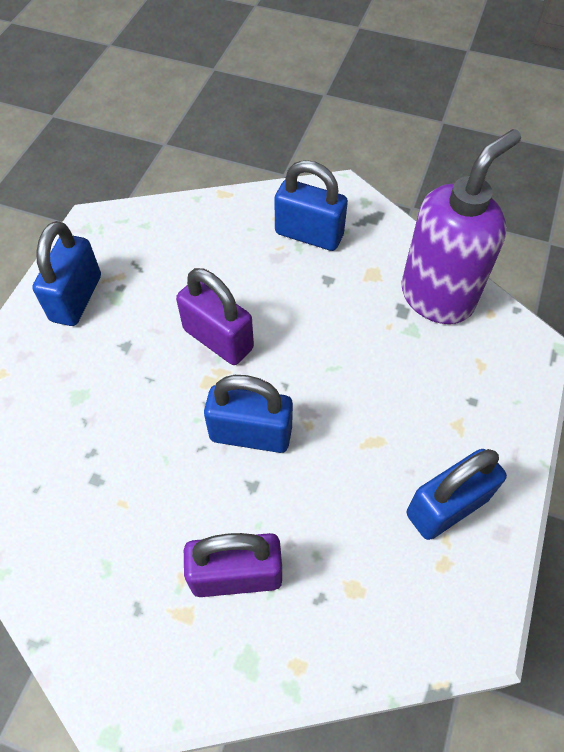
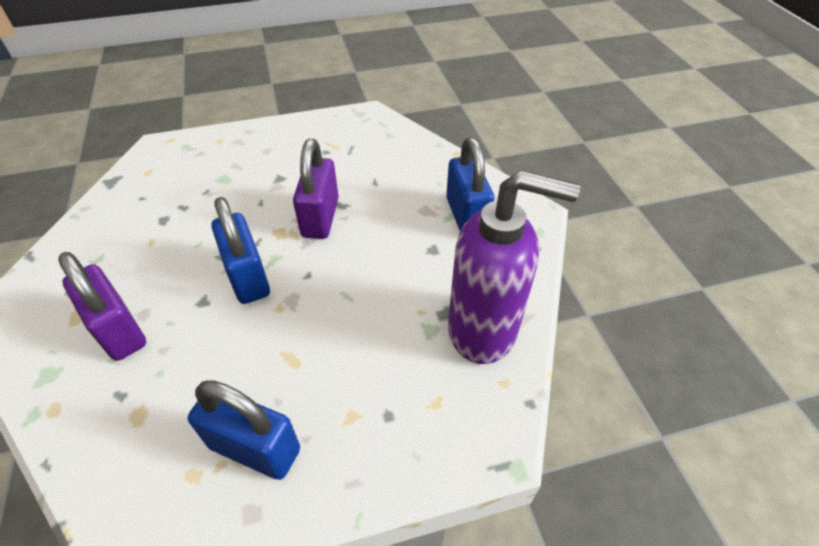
camera: 55 degrees right, 10 degrees down
(76, 298) = (299, 138): blue padlock -> none

